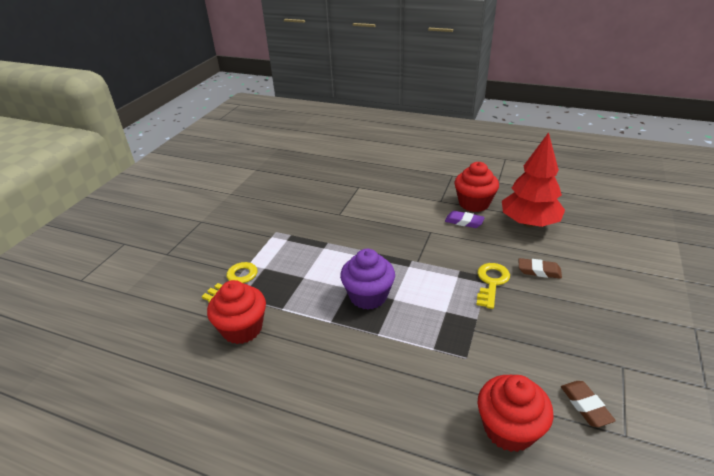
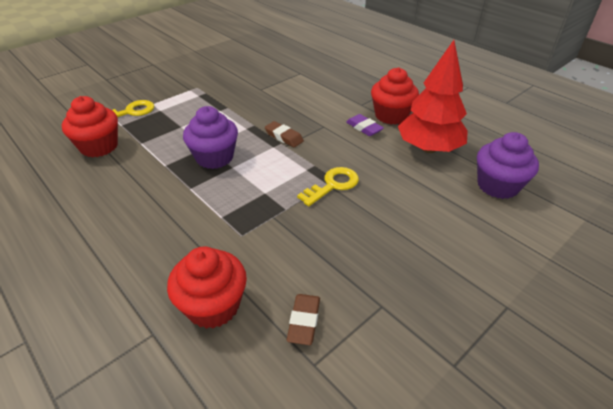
camera: 25 degrees right, 5 degrees up
(539, 271) = (391, 192): brown eraser -> brown eraser (284, 137)
(603, 236) = (497, 186): none -> purple cupcake

